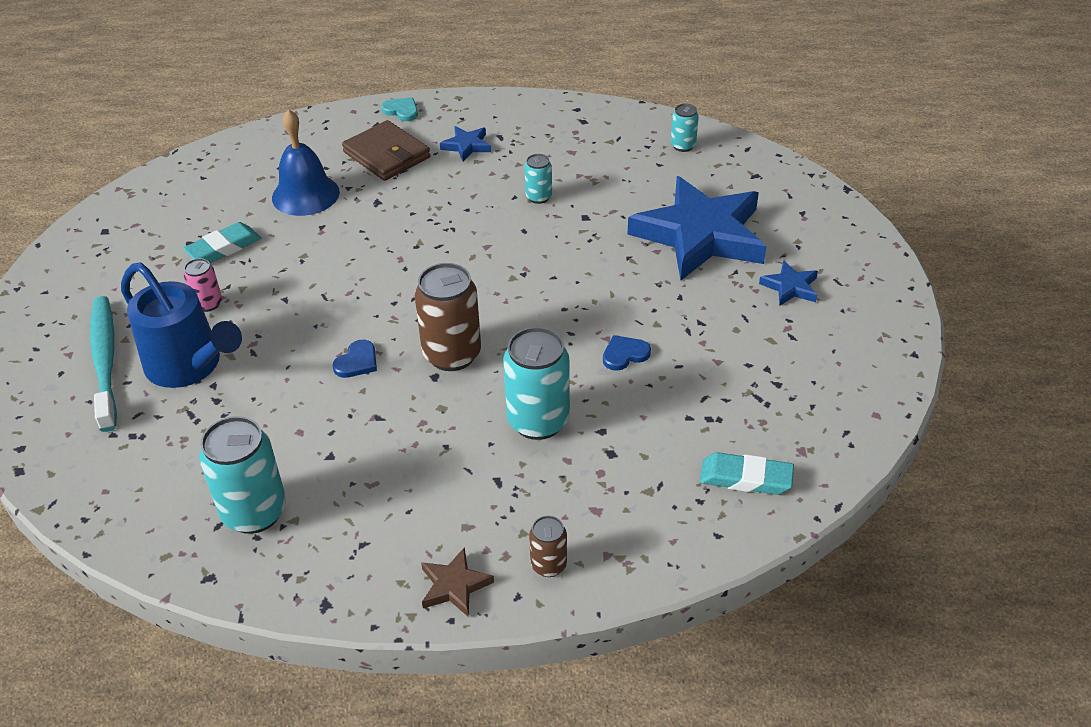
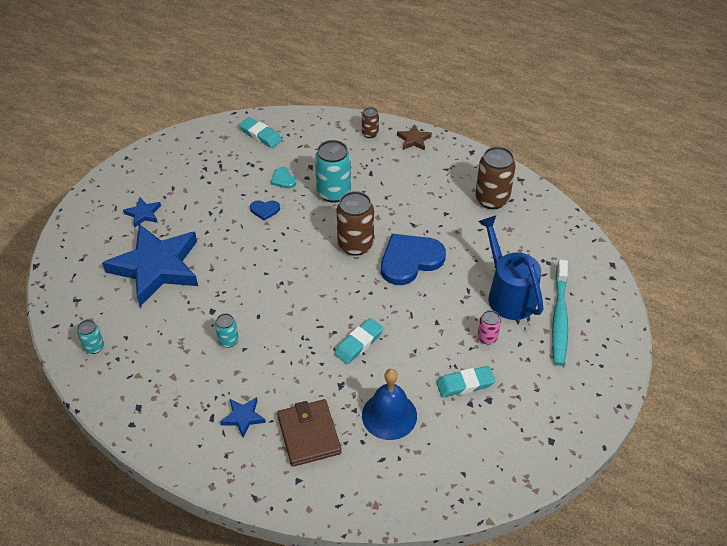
camera: 155 degrees left, 5 degrees up
(254, 512) = (492, 199): turquoise can -> brown can
(357, 362) = (410, 260): blue heart -> blue heart, size x2.24
(377, 244) = (359, 343): none -> turquoise eraser
(401, 111) = (268, 488): turquoise heart -> turquoise heart (283, 179)

